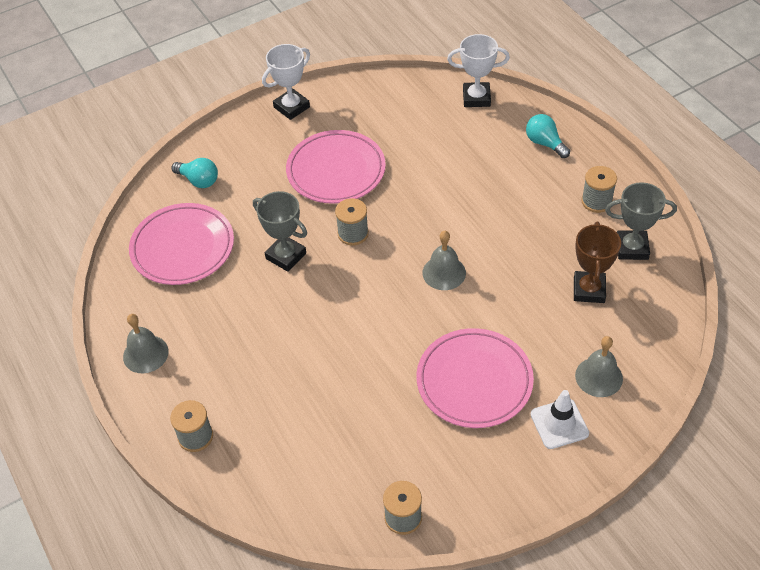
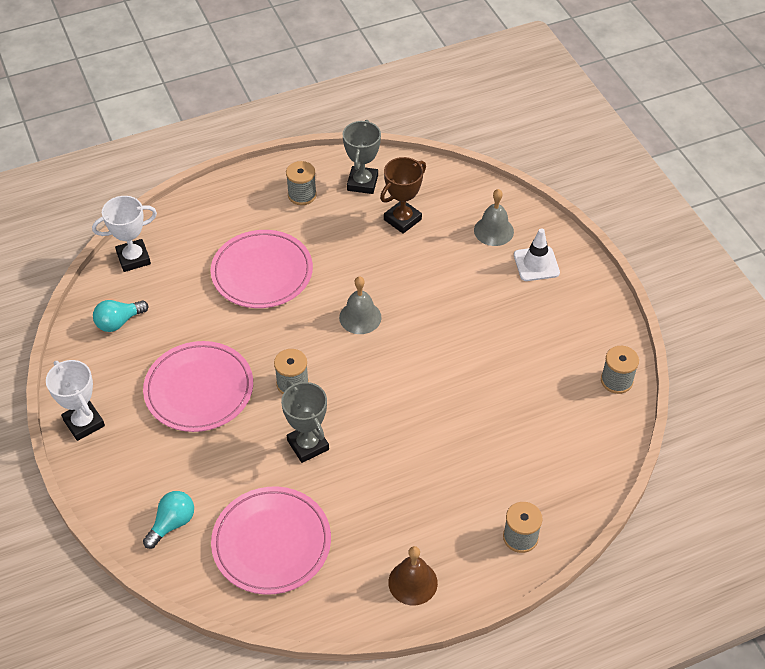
camera: 85 degrees left, 0 degrees up
(145, 354) = (413, 582): grey bell -> brown bell
(286, 256) = (308, 445): grey trophy -> grey trophy turned 75 degrees counterclockwise
(474, 381) = (486, 313): pink plate -> pink plate (262, 273)
(476, 98) = (133, 258): white trophy -> white trophy turned 60 degrees clockwise
(545, 143) = (217, 217): turquoise light bulb -> turquoise light bulb (119, 322)
(589, 290) = (402, 219): brown trophy -> brown trophy turned 60 degrees counterclockwise

